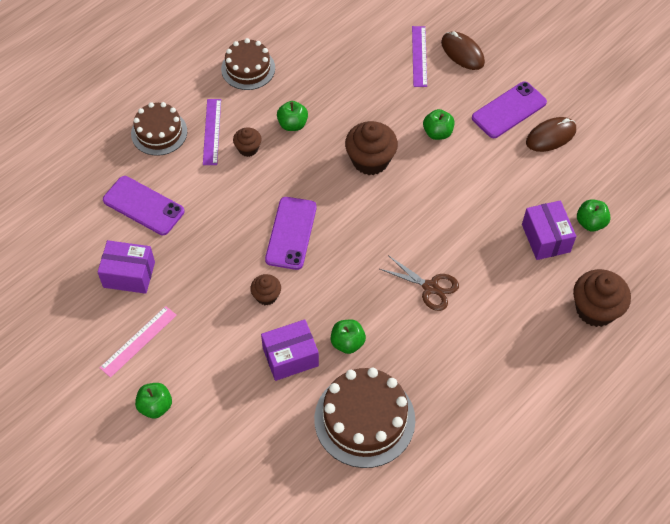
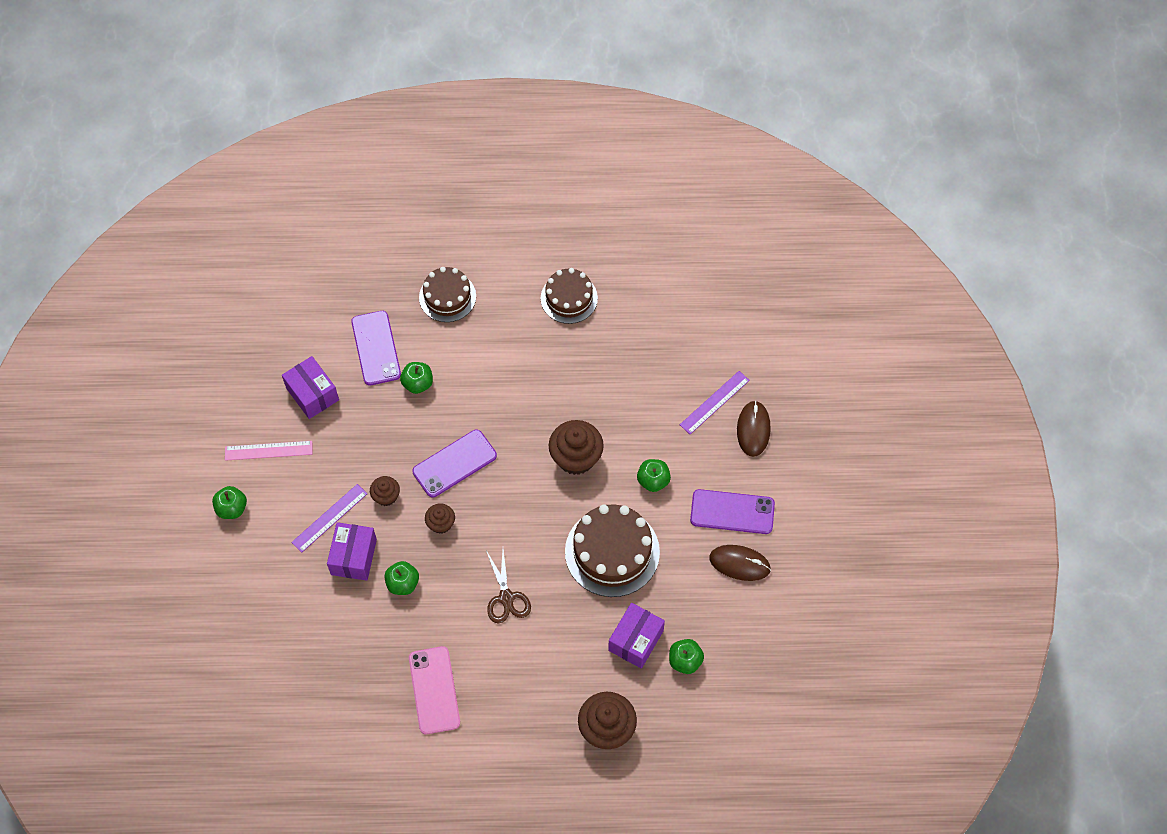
camera: 45 degrees right, 5 degrees up
(212, 131) = (486, 329): purple ruler -> purple ruler (329, 518)
(248, 148) = (497, 367): brown cupcake -> brown cupcake (441, 524)
(290, 357) = (354, 557): purple box -> purple box turned 75 degrees clockwise
(292, 124) = (551, 376): green apple -> green apple (418, 383)
(364, 419) = (353, 649): brown cake -> brown cake (612, 552)
(454, 393) = (434, 690): none -> pink phone

